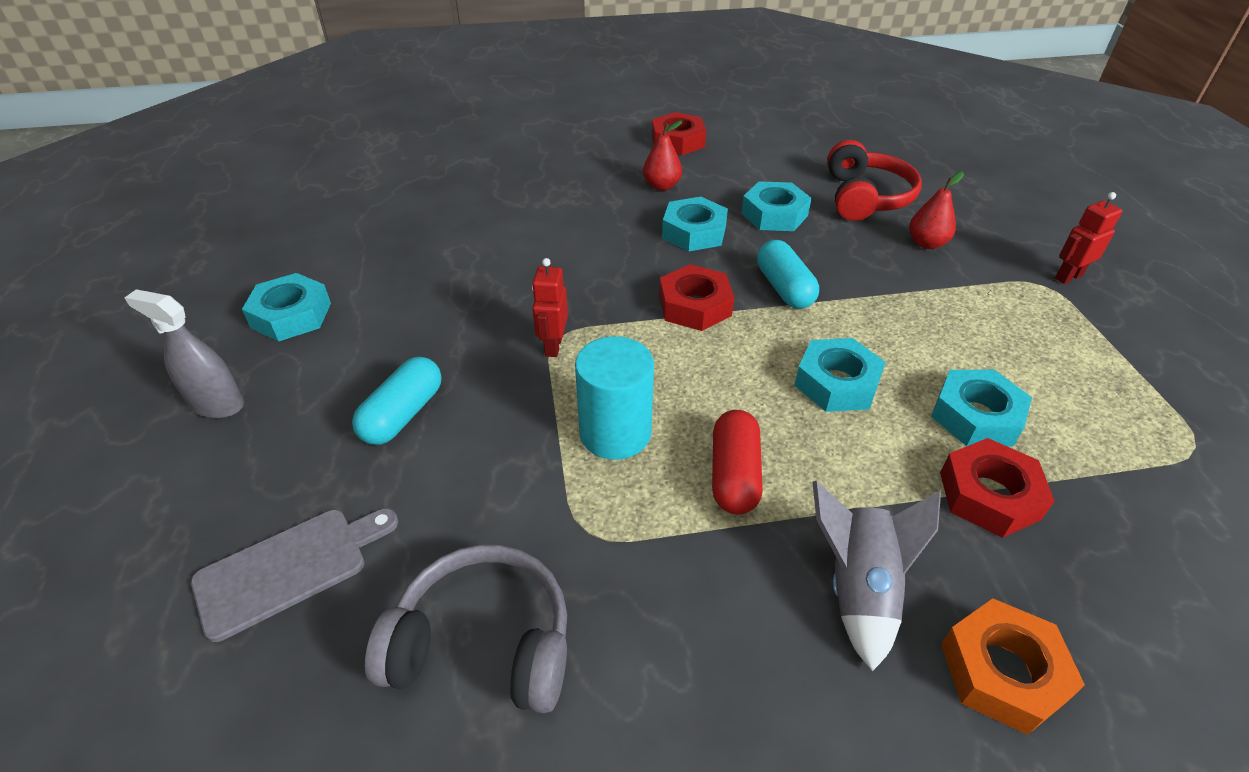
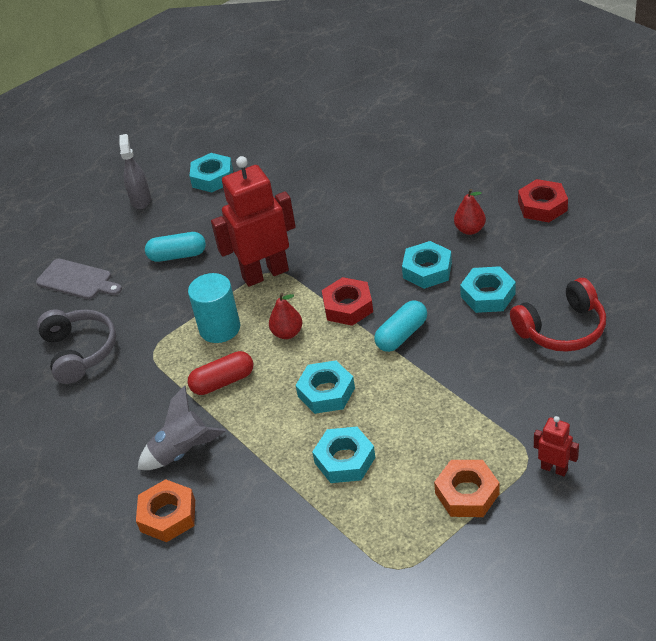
camera: 65 degrees right, 0 degrees up
(553, 346) = (265, 273): red robot -> red robot, size x2.19
(926, 243) = (526, 381): red pear -> red pear (287, 333)
(989, 495) = (281, 482): red nut -> none
(1082, 344) = (467, 493): none -> orange nut

